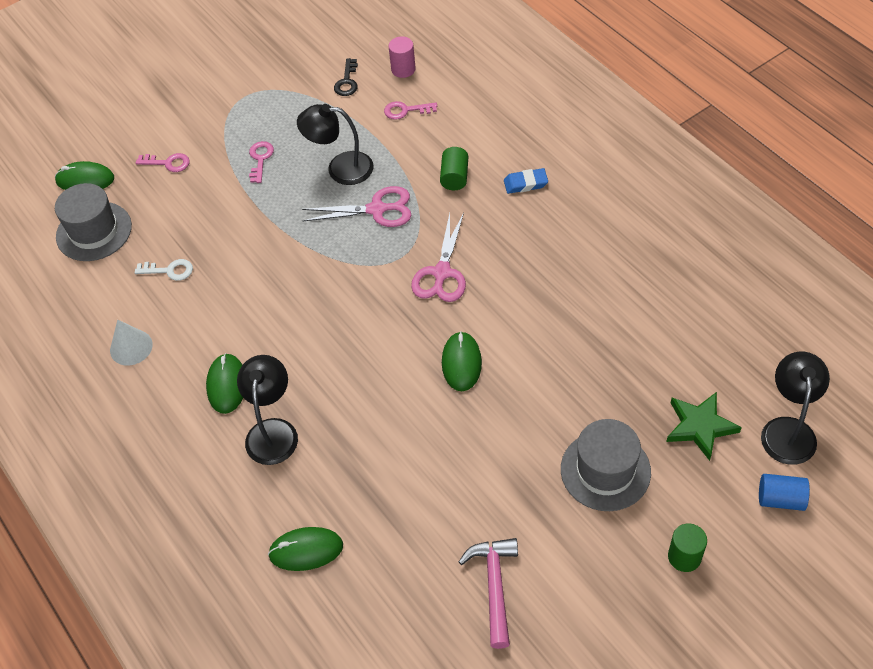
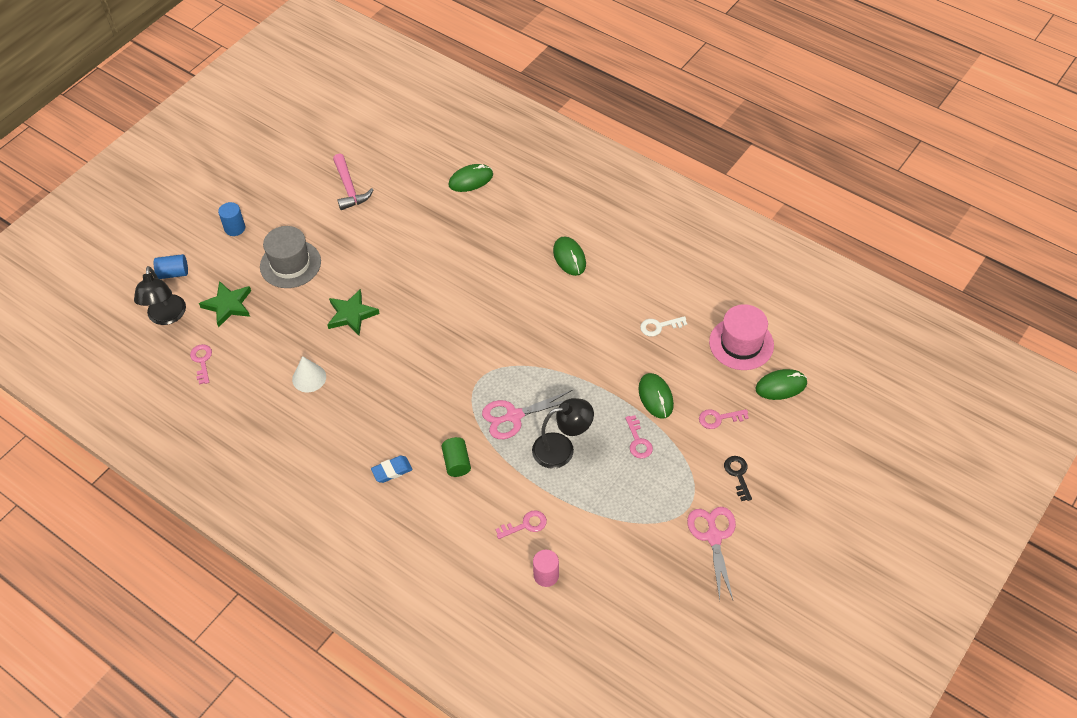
camera: 160 degrees right, 0 degrees up
(94, 231) = (741, 343): grey hat -> pink hat
(131, 347) = (653, 266): white cone -> white cone (309, 378)
(273, 431) = (522, 237): black lamp -> none
(347, 81) = (596, 547): black key -> black key (738, 475)
(441, 273) = (441, 373): pink scissors -> pink scissors (713, 537)
(461, 363) = (406, 309): green mouse -> green mouse (655, 397)
(533, 372) = (351, 314): none -> green star
(684, 557) = (235, 228): green cylinder -> blue cylinder
(737, 354) = (202, 361): none -> pink key

